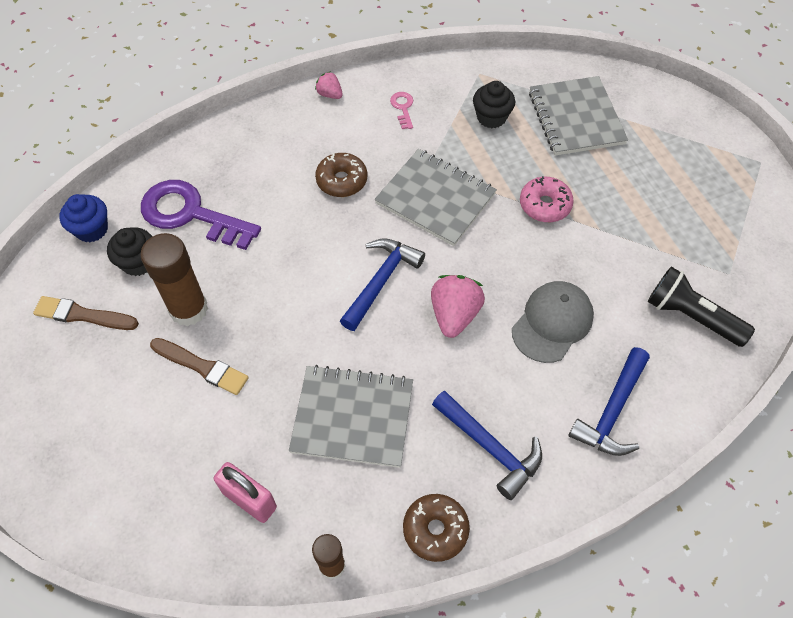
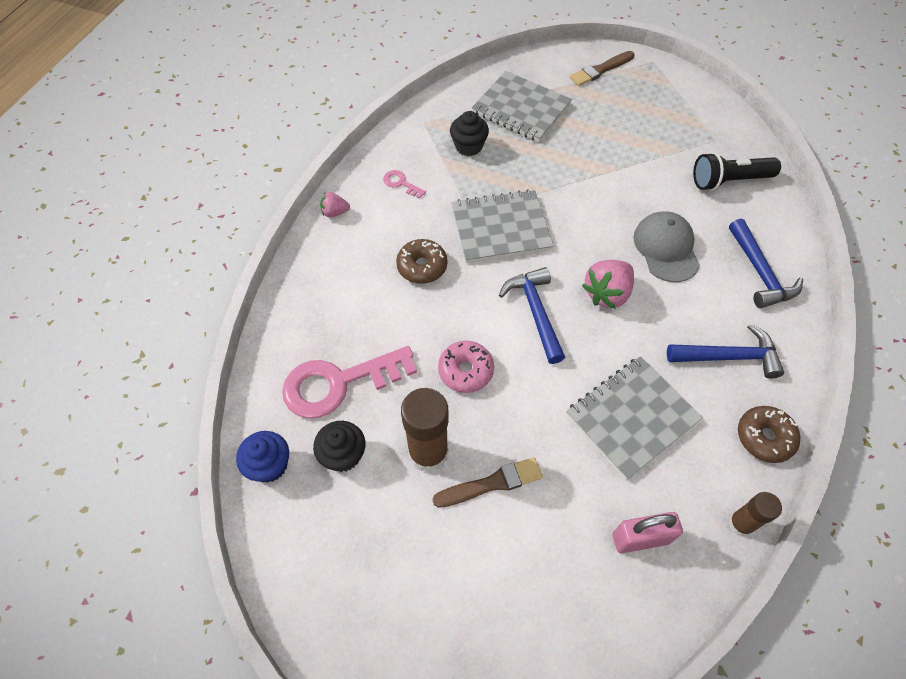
camera: 45 degrees left, 0 degrees up
(83, 315) = (350, 536): brown brush -> brown brush (600, 70)
(191, 214) = (339, 383): purple key -> pink key
(454, 315) = (607, 293): pink strawberry -> pink strawberry turned 105 degrees counterclockwise
(545, 205) = (571, 178): pink donut -> pink donut (465, 371)

